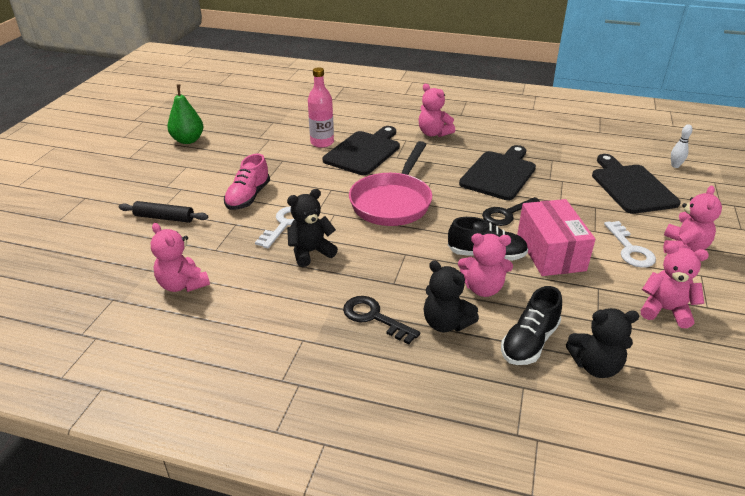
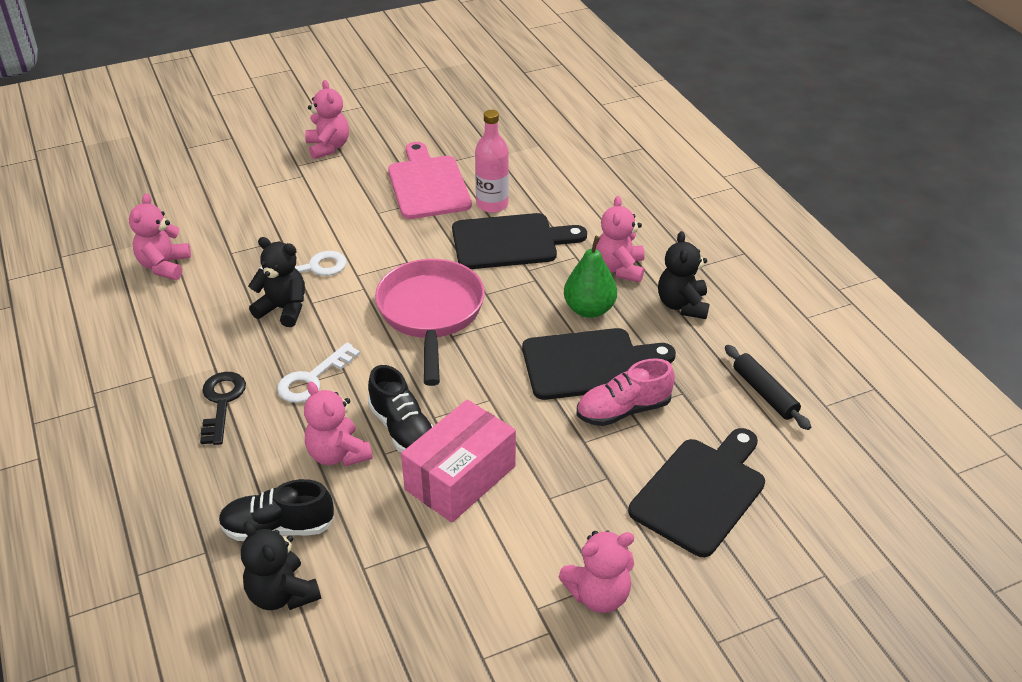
camera: 50 degrees right, 5 degrees up
(164, 218) = (247, 196): black rolling pin -> black rolling pin (764, 393)
(188, 140) = (389, 126): green pear -> green pear (589, 309)
(248, 197) = (332, 220): pink shoe -> pink shoe (623, 410)
(269, 153) = (428, 185): none -> pink cutting board
(393, 202) = (431, 314): pink pan -> pink pan turned 105 degrees clockwise
(446, 323) = (255, 454): black teddy bear -> black teddy bear (682, 305)
(507, 214) = (504, 410): black key -> none
(630, 249) = (539, 545): white key -> white key (312, 379)
(665, 310) = (437, 620): pink teddy bear -> pink teddy bear (328, 147)
(675, 166) = (820, 517): white bowling pin -> none

